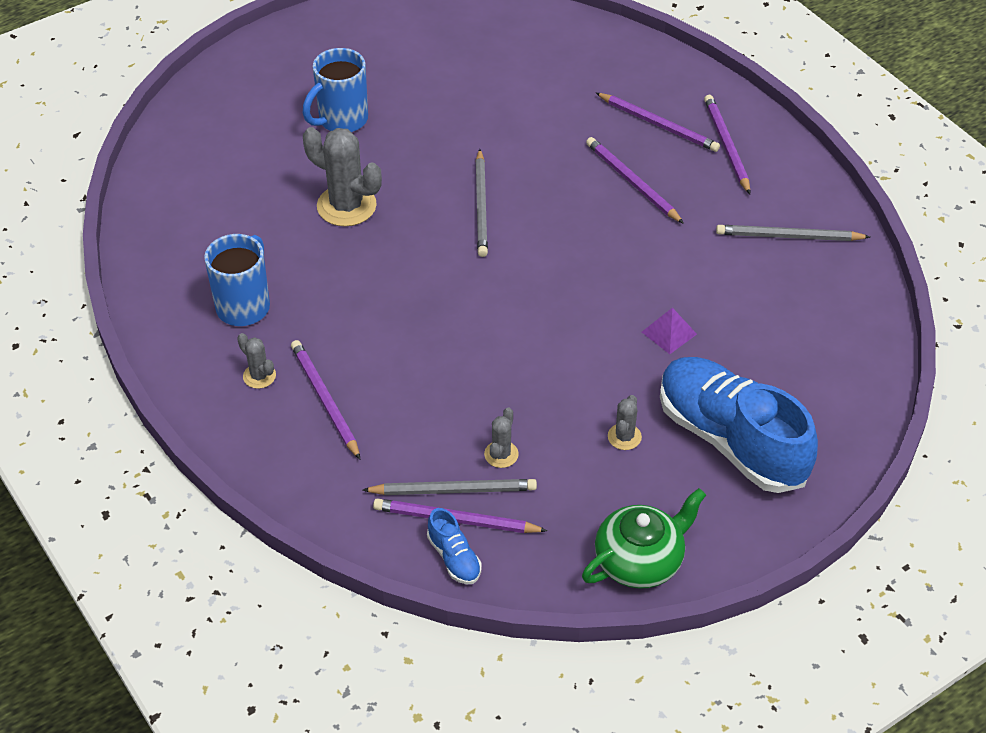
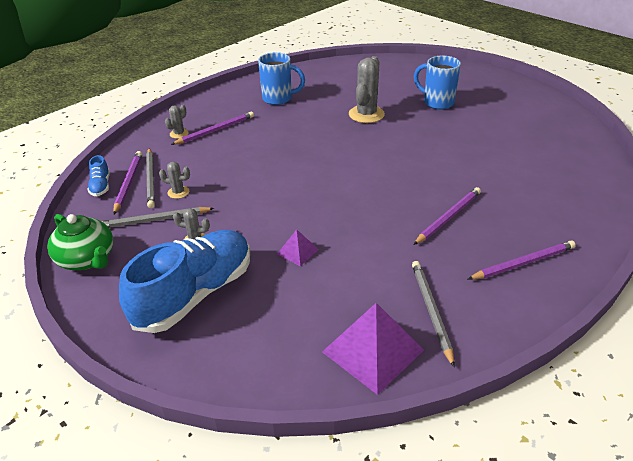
camera: 80 degrees right, 10 degrees down
(259, 376) = (230, 110): grey cactus -> grey cactus (179, 134)
(454, 558) = (101, 186): blue shoe -> blue shoe turned 60 degrees counterclockwise
(481, 206) = (389, 158): grey pencil -> grey pencil (154, 220)
(658, 125) = (522, 223): purple pencil -> none
(839, 293) = (373, 351): none -> purple pyramid

